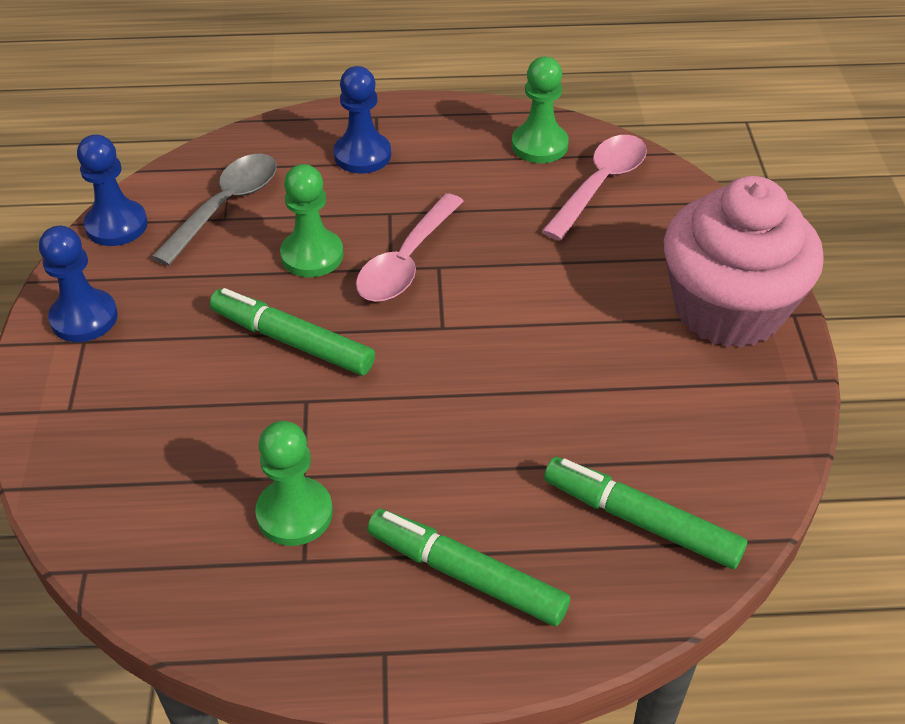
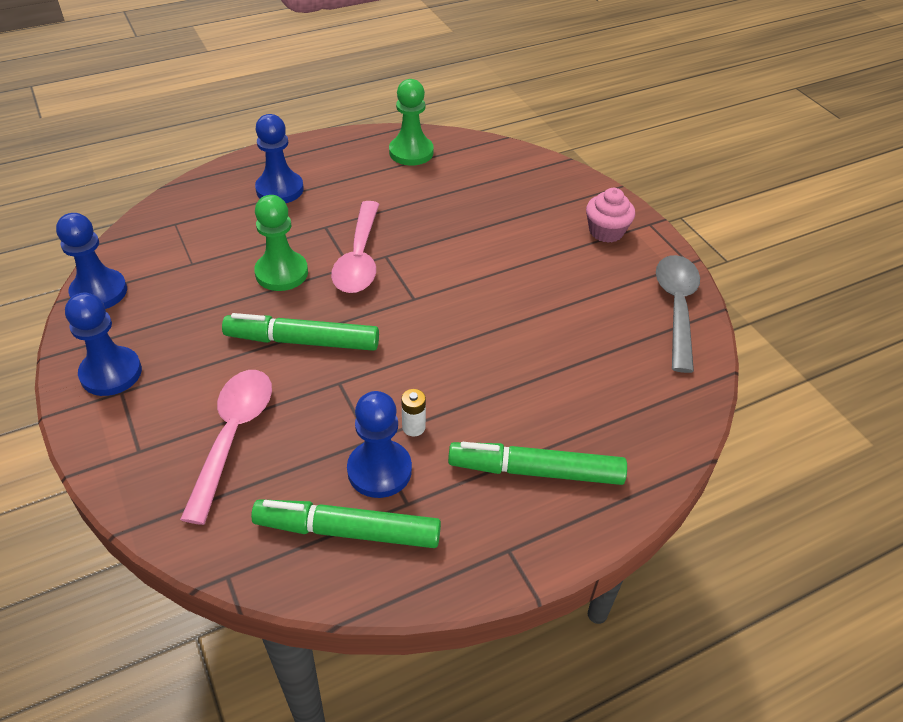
camera: 25 degrees left, 0 degrees up
(225, 206) = (187, 254): grey spoon -> grey spoon (676, 308)
(294, 513) = (379, 470): green pawn -> blue pawn
(358, 478) = (413, 427): none -> white battery
(600, 185) = (470, 170): pink spoon -> pink spoon (232, 436)
(641, 521) = (633, 392): green marker -> green marker (348, 531)
(728, 309) = (606, 231): pink cupcake -> pink cupcake, size x0.43

